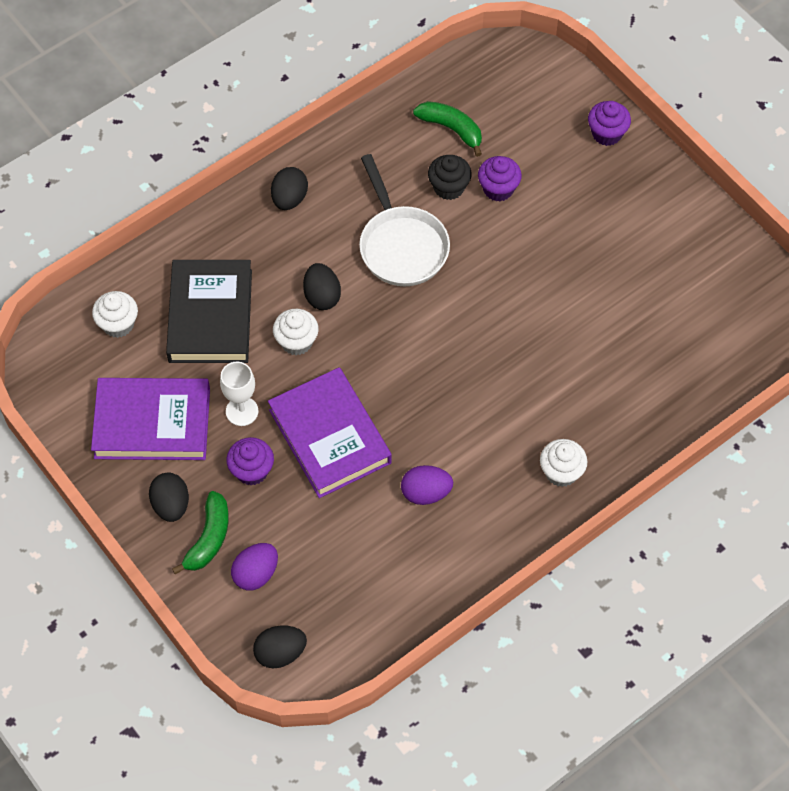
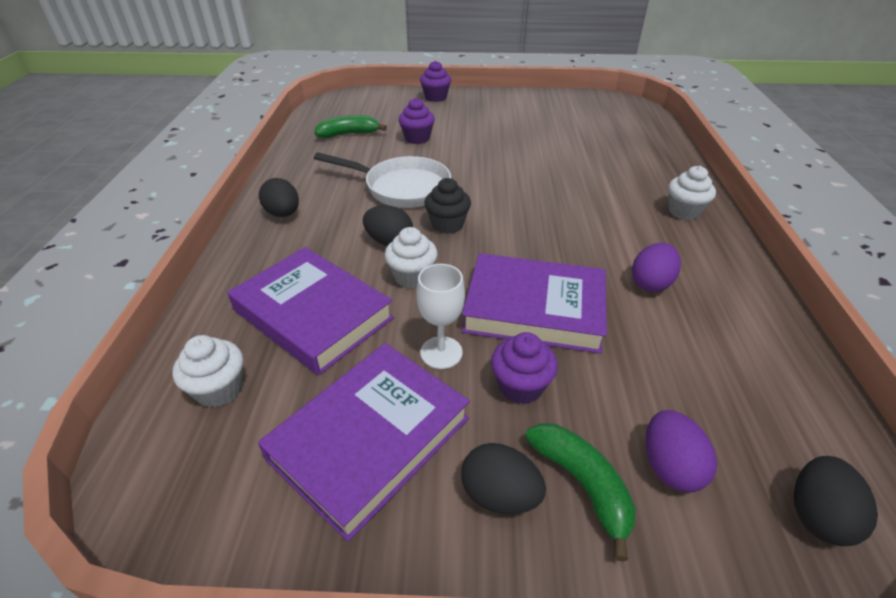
camera: 50 degrees left, 20 degrees down
(210, 316) = (313, 314): black book -> purple book
(449, 187) = (387, 152): black cupcake -> black cupcake (447, 224)

